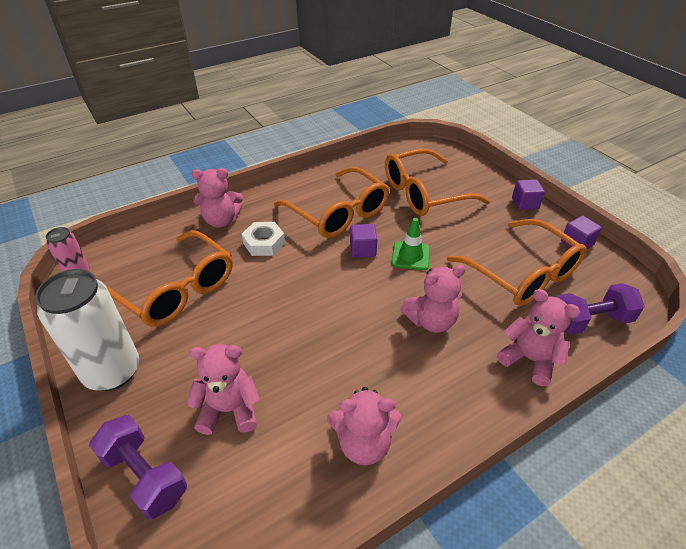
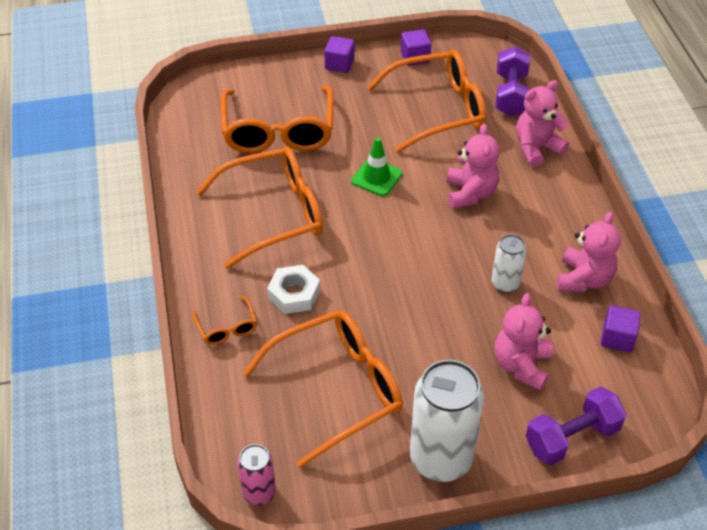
camera: 70 degrees left, 5 degrees up
(221, 220) = (227, 328): pink teddy bear -> orange glasses
(328, 374) = (505, 284): none -> white can
(363, 250) = (348, 211): purple cube -> purple cube (617, 338)

